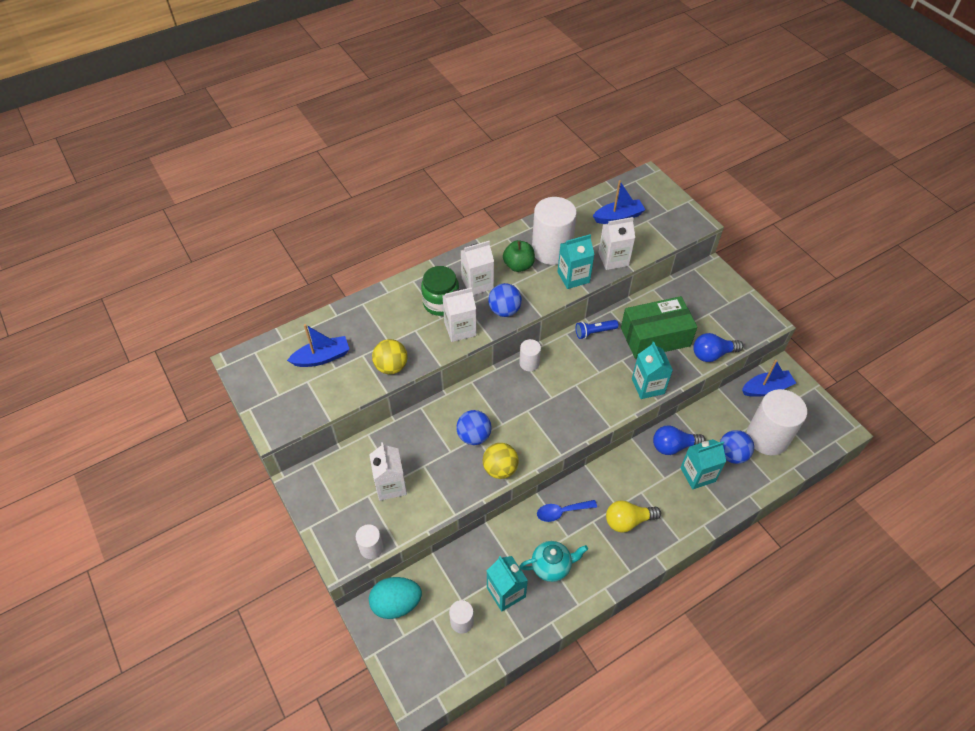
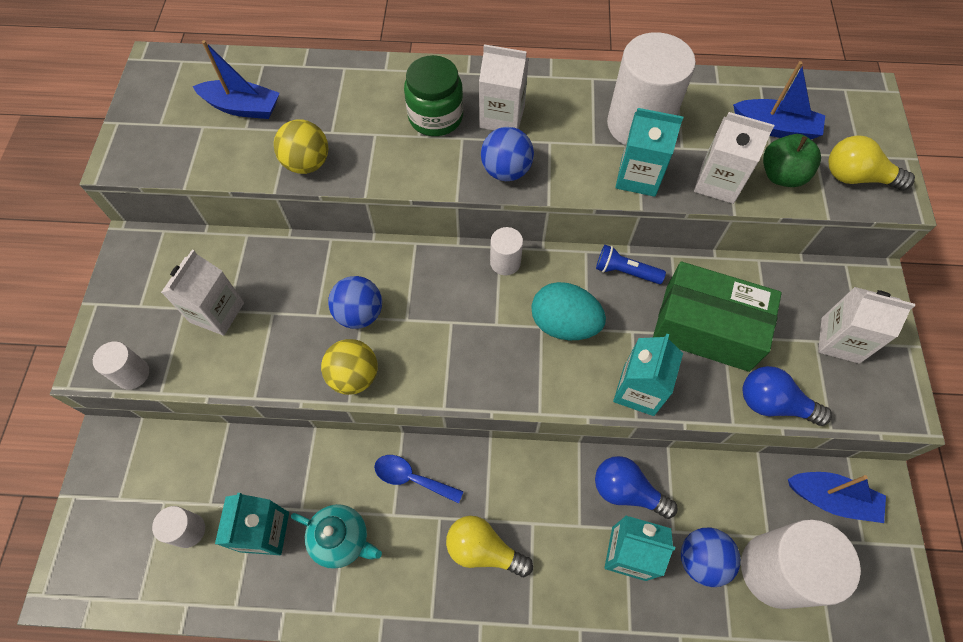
camera: 35 degrees right, 10 degrees up
(396, 604) = (142, 455): turquoise egg -> turquoise egg (564, 324)
(460, 329) = (429, 163): white carton -> white carton (840, 340)
(518, 265) = (576, 121): green apple -> green apple (781, 175)
(673, 222) = (856, 177): none -> yellow light bulb

